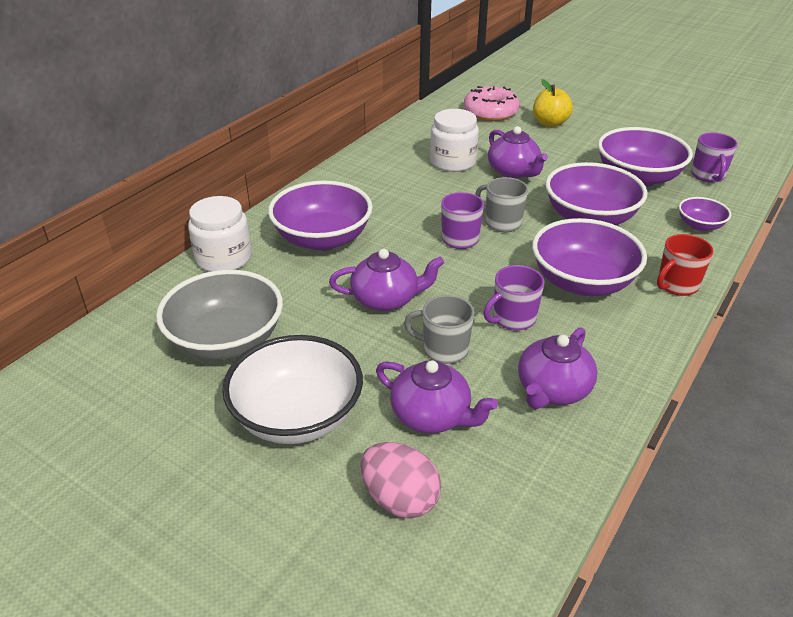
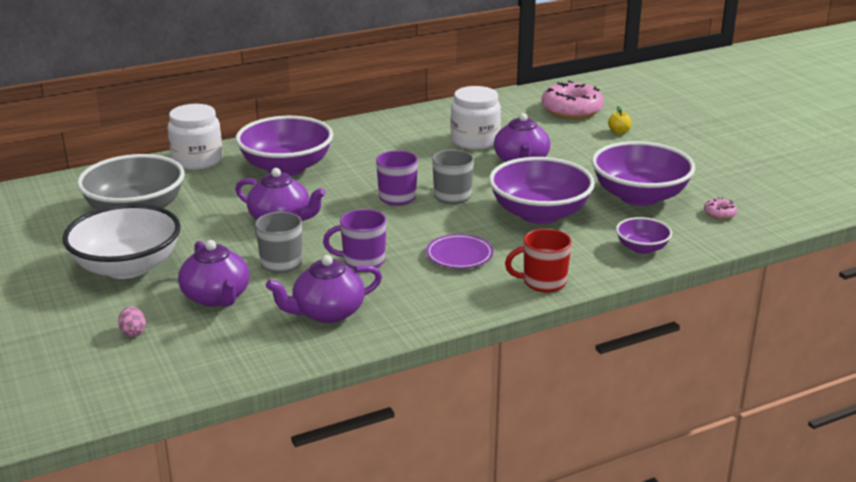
camera: 30 degrees right, 10 degrees down
(400, 499) = (133, 332): pink egg -> pink egg, size x0.49
(550, 123) = (619, 132): yellow apple -> yellow apple, size x0.53
(582, 282) = (459, 255): purple bowl -> purple plate
(708, 176) = (719, 213): purple mug -> pink donut

